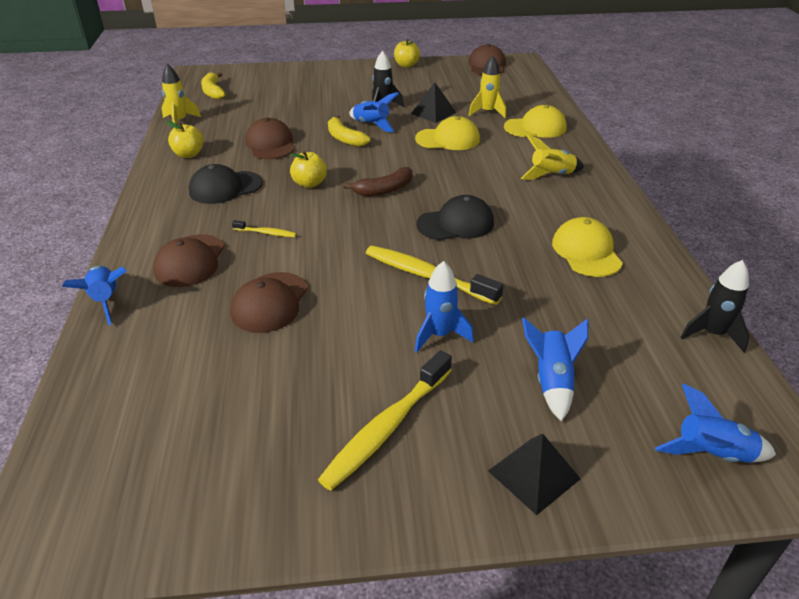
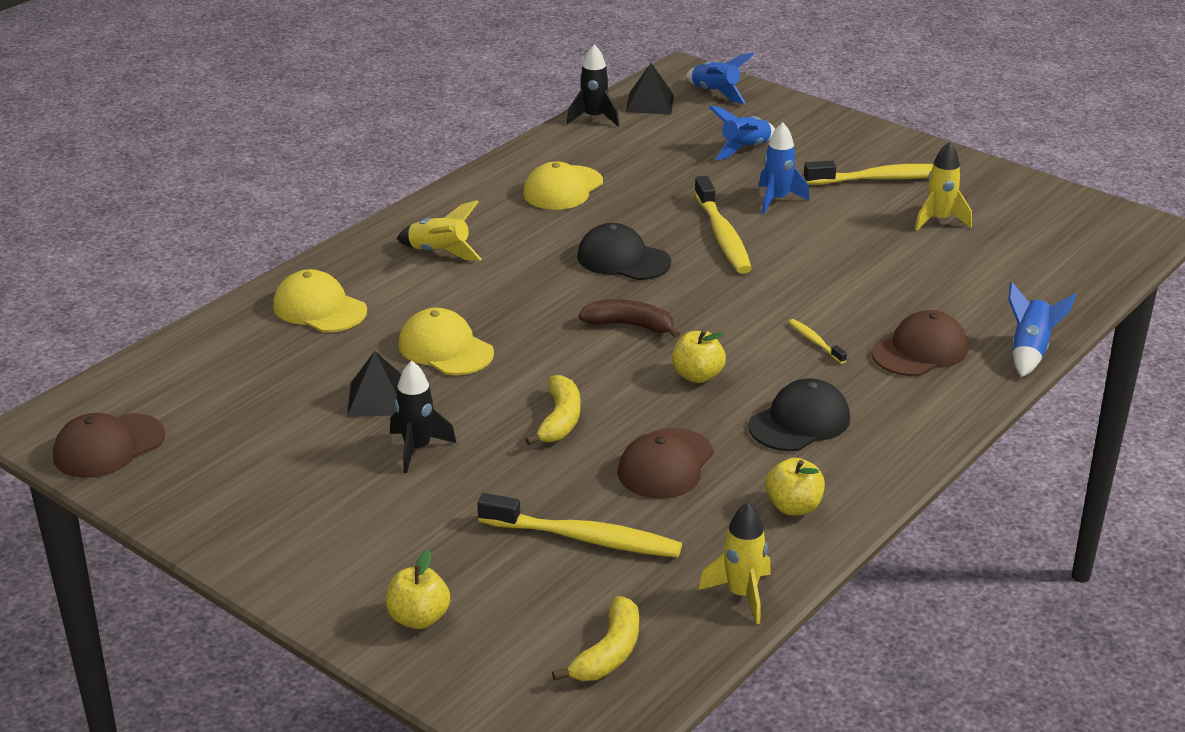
camera: 135 degrees left, 5 degrees down
(225, 188) = (799, 422): black cap -> black cap turned 60 degrees counterclockwise
(268, 111) = (585, 538): none -> yellow toothbrush
(270, 302) = (881, 280): brown cap -> none
(371, 125) = (490, 423): blue rocket -> none
(406, 65) = (207, 526): yellow apple -> yellow apple (418, 618)
(487, 112) = (316, 360): yellow rocket -> yellow rocket (939, 220)
(534, 475) = (826, 129): black pyramid -> black pyramid (650, 103)

